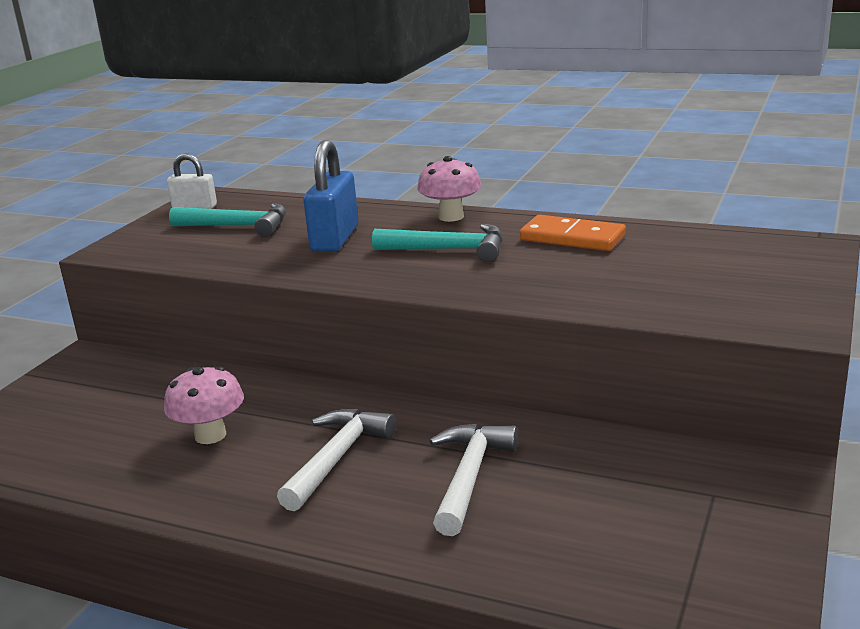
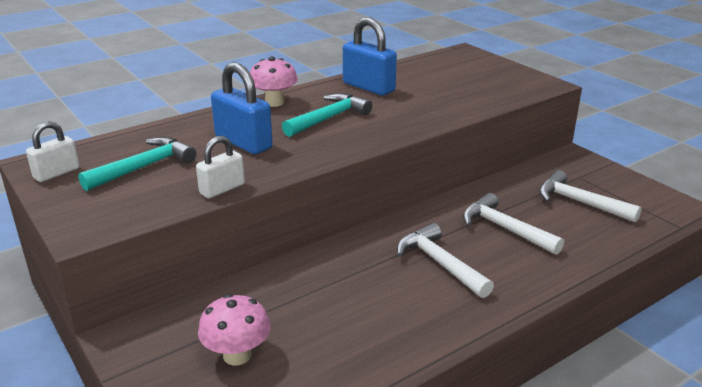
camera: 60 degrees left, 5 degrees up
(210, 435) = (352, 304): pink mushroom -> pink mushroom (237, 355)
(227, 265) = (222, 189): none -> white padlock
(572, 238) = (368, 87): orange domino -> blue padlock
(625, 516) = (579, 202): none -> white hammer

